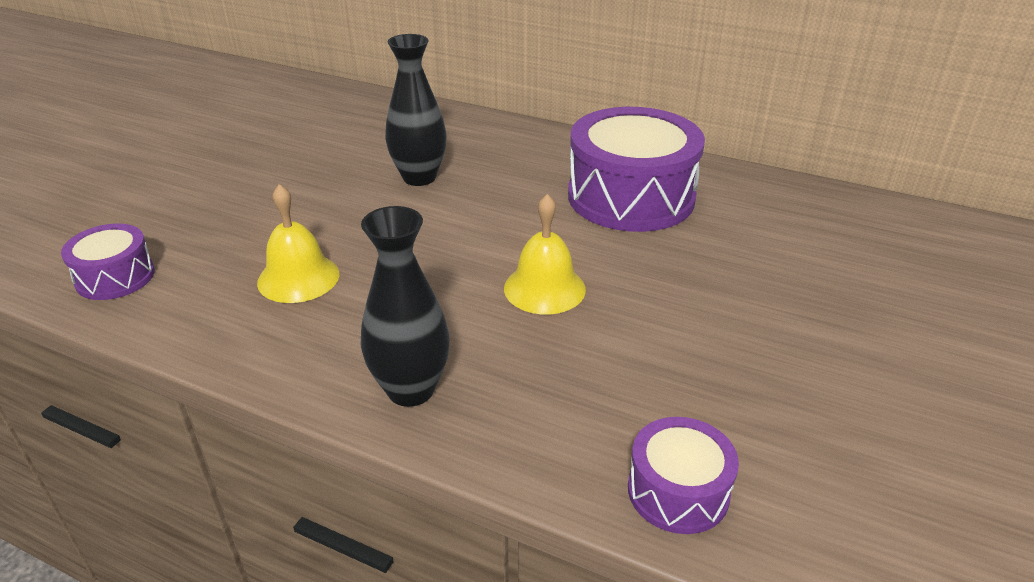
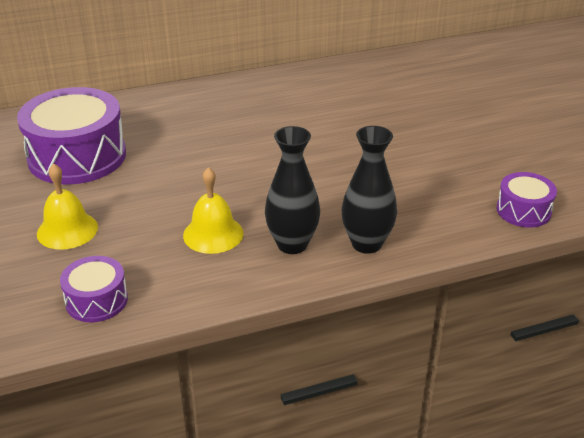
camera: 45 degrees left, 0 degrees up
(419, 177) = (177, 147): black vase -> black vase (292, 244)
(544, 288) = (346, 166): yellow bell -> yellow bell (67, 230)
(631, 197) = (310, 101): purple drum -> purple drum (77, 156)

